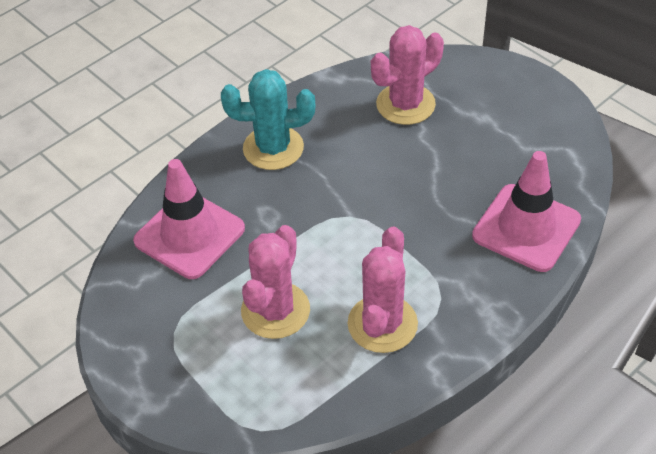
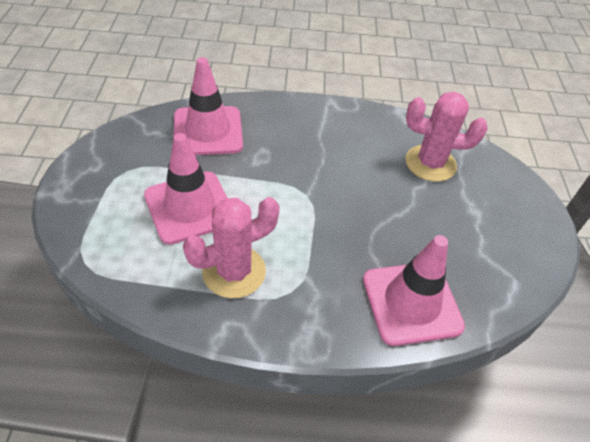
camera: 40 degrees right, 0 degrees up
(273, 148) = (316, 125): turquoise cactus -> none
(275, 310) = (189, 207): pink cactus -> pink traffic cone

